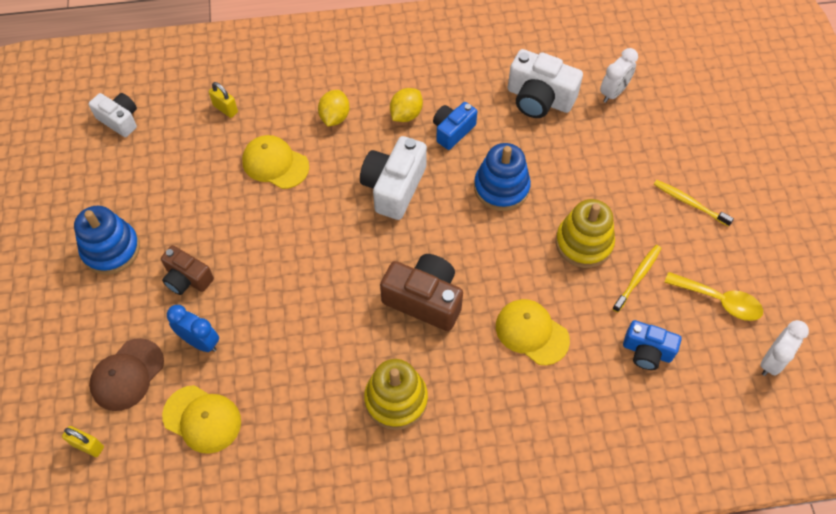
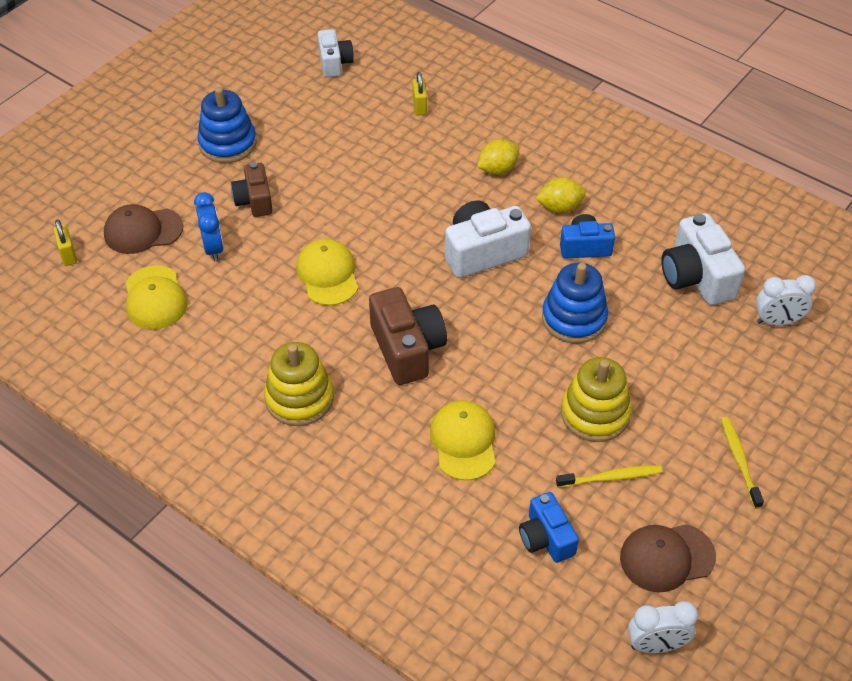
camera: 45 degrees right, 10 degrees down
(275, 164) = (410, 170): yellow cap -> yellow cap (327, 274)
(719, 300) = (666, 557): yellow spoon -> brown cap

